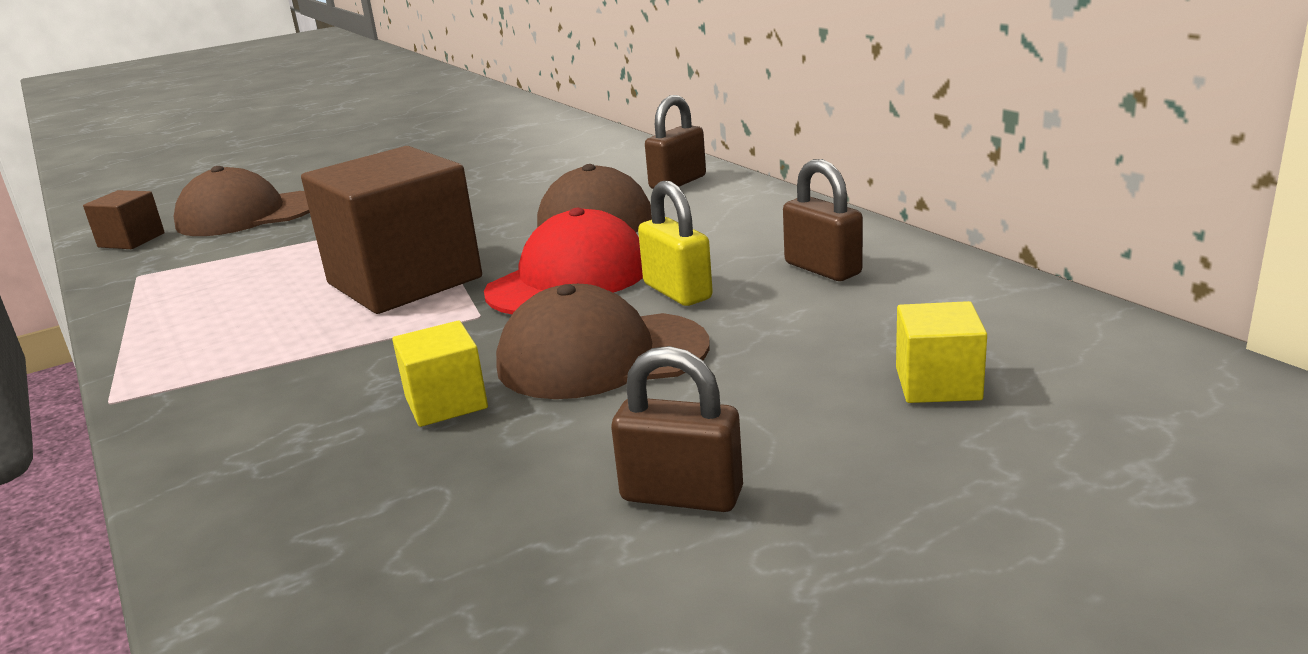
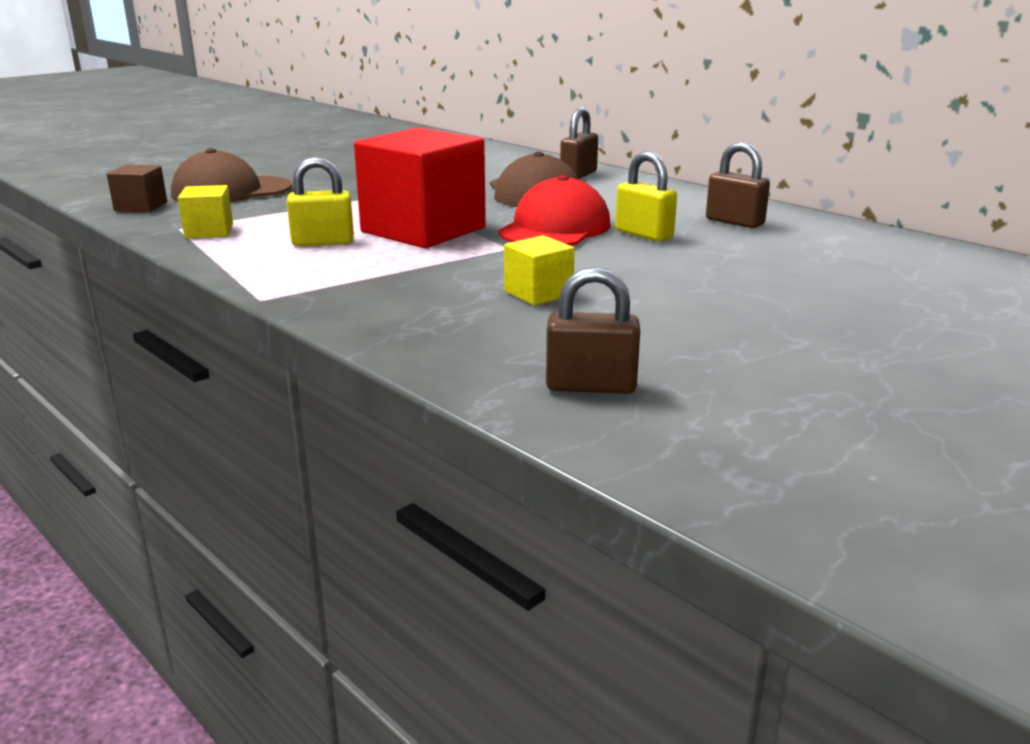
camera: 15 degrees left, 0 degrees up
(269, 301) = (323, 242): none -> yellow padlock
(404, 280) = (423, 230): brown cube -> red cube
(601, 356) = (625, 267): brown cap -> none
(681, 495) = (753, 330): brown padlock -> brown padlock (591, 386)
(938, 384) = (863, 276): yellow cube -> yellow cube (209, 231)

